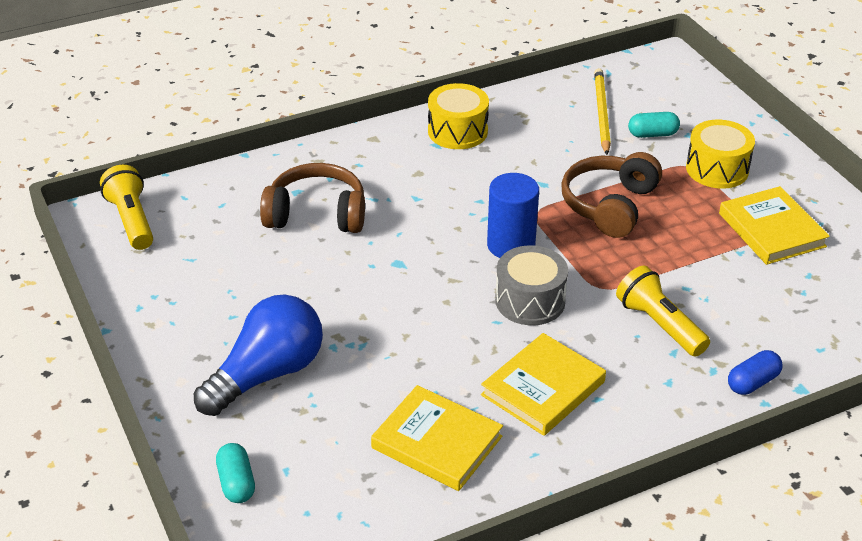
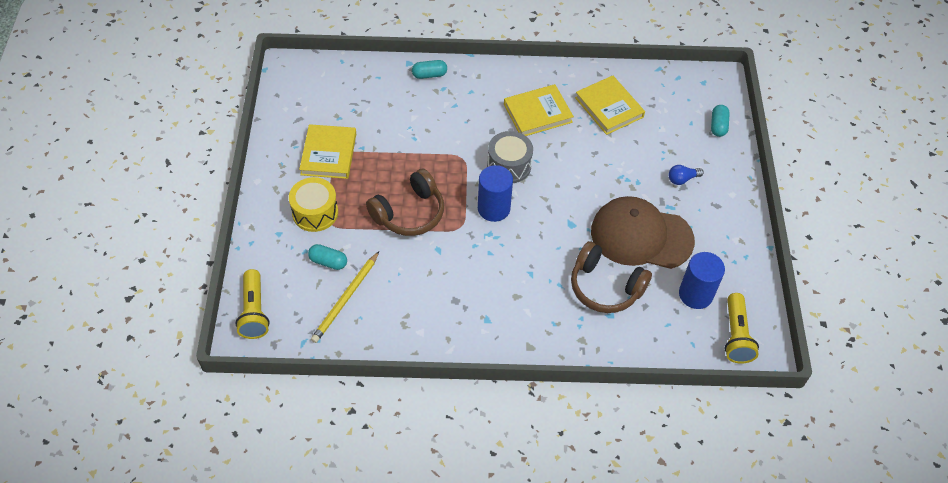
camera: 155 degrees left, 15 degrees up
(197, 243) = (695, 294): none -> blue cylinder
(267, 374) = (682, 179): blue light bulb -> blue light bulb, size x0.43
(296, 282) = (641, 236): none -> brown cap
(457, 131) = (463, 326): yellow drum -> none
(659, 325) = (449, 122): yellow flashlight -> yellow flashlight (254, 311)
(752, 382) = (429, 75): blue capsule -> turquoise capsule

